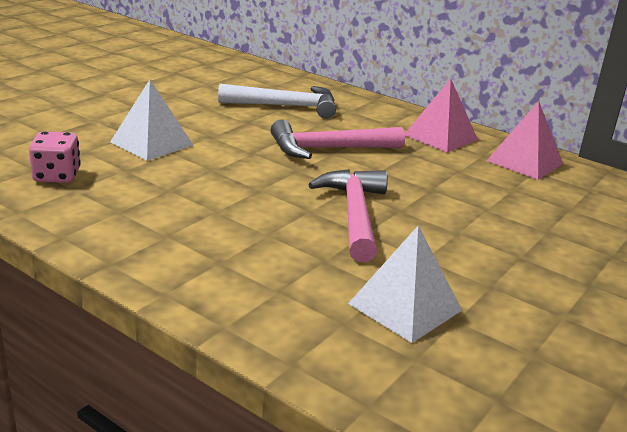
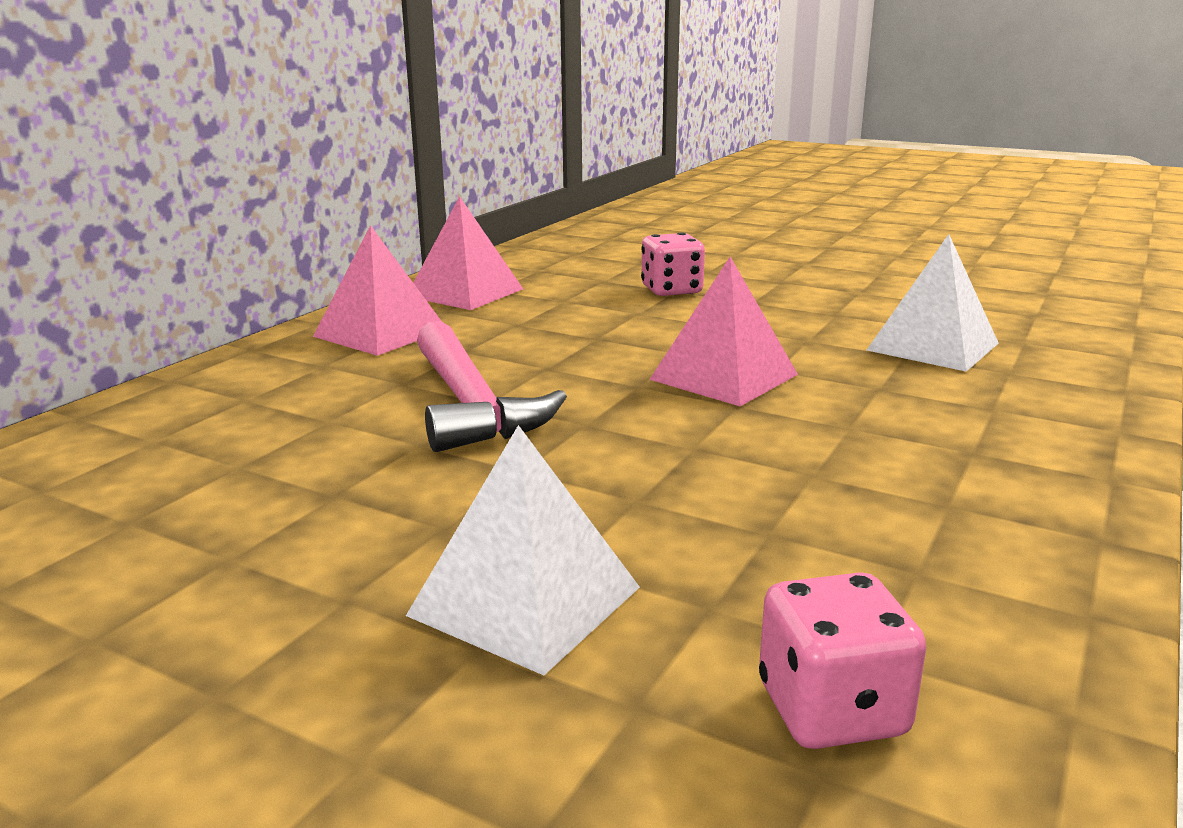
camera: 95 degrees left, 5 degrees down
(286, 106) = (220, 460): white hammer -> none
(355, 214) = (724, 377): pink hammer -> pink pyramid
(545, 230) = (671, 290): none -> pink dice

